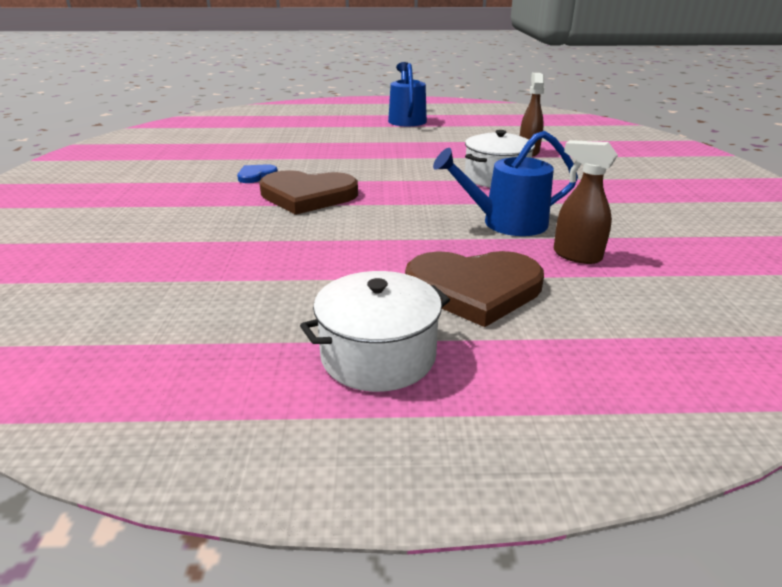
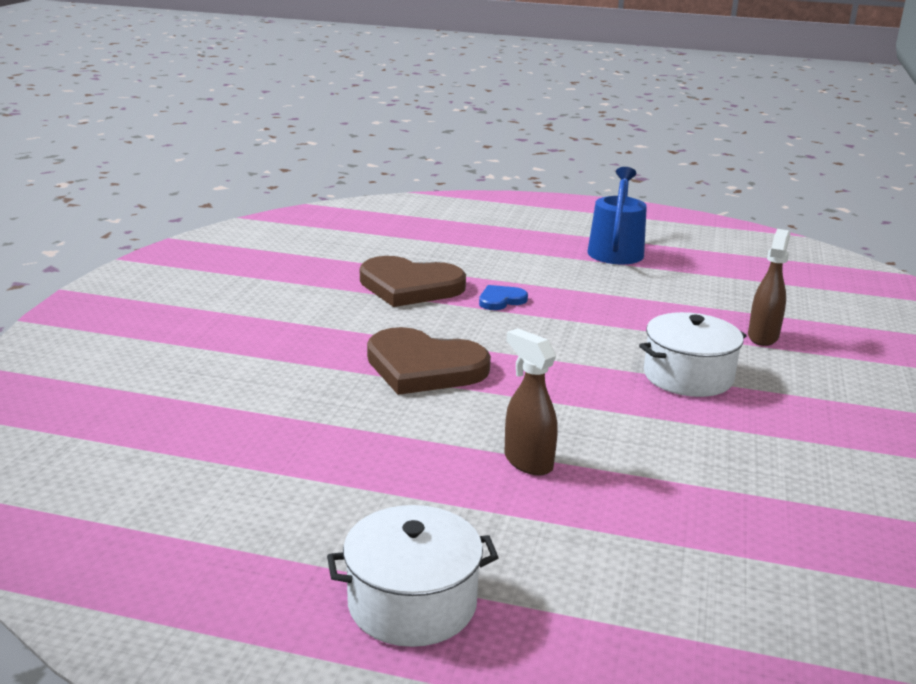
camera: 15 degrees right, 5 degrees down
(256, 175) = (372, 324): blue heart -> blue heart (501, 300)
(474, 289) = (563, 542): brown heart -> brown heart (410, 286)
(506, 223) = (659, 454): blue watering can -> none
(576, 255) = (722, 520): brown spray bottle -> brown spray bottle (527, 462)

